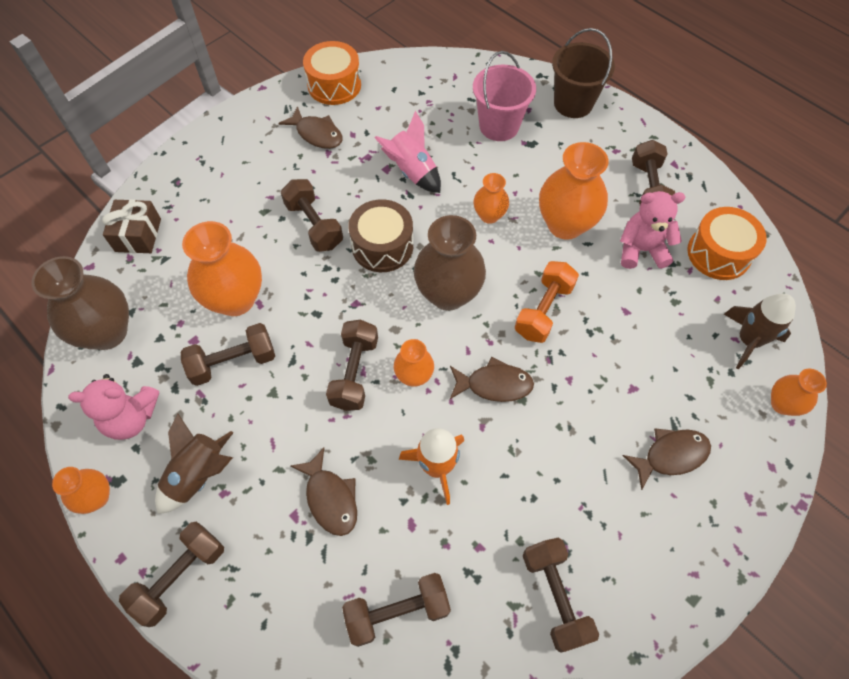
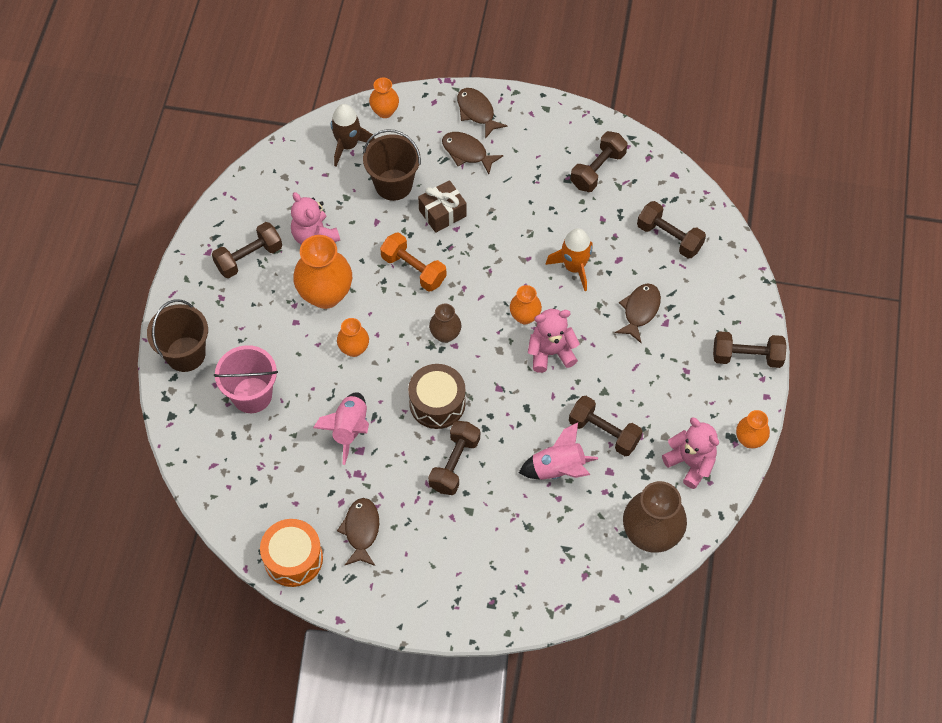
camera: 125 degrees left, 0 degrees up
(138, 235) = (561, 587): brown gift -> brown gift (442, 213)
(199, 475) = (688, 392): brown rocket -> none
(235, 299) = (558, 469): orange vase -> pink rocket
(354, 373) = (551, 353): brown dumbbell -> pink teddy bear
(448, 294) = (445, 334): brown vase -> brown vase, size x0.54
(494, 385) = (494, 267): brown fish -> brown fish (477, 112)
(543, 310) = (413, 269): orange dumbbell -> orange dumbbell turned 45 degrees clockwise
(666, 353) = (393, 184): none -> brown bucket
(718, 253) = (283, 189): orange drum -> none

